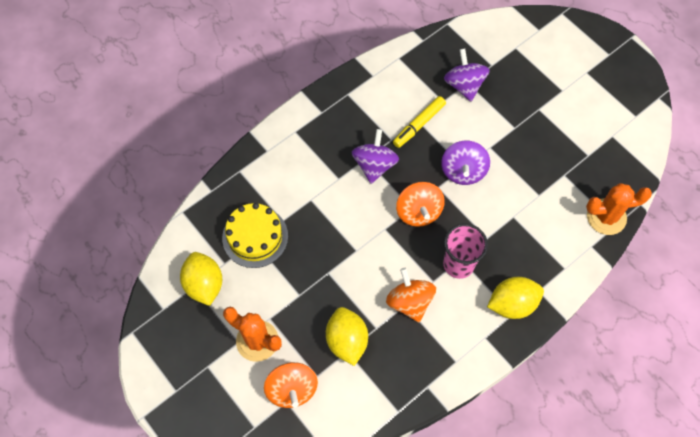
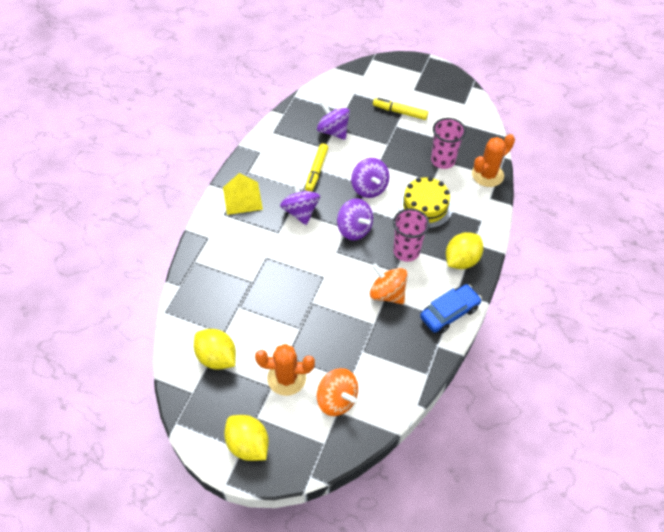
camera: 30 degrees left, 10 degrees down
(255, 237) = (237, 303): yellow cake -> yellow cake (425, 206)
(324, 122) = (242, 198): none -> yellow pyramid
(347, 341) = (357, 343): yellow lemon -> yellow lemon (248, 445)
(418, 212) = (354, 229): orange spinning top -> purple spinning top
(462, 356) = (449, 313): none -> blue car
(553, 94) = (400, 112): none -> yellow marker
(565, 176) = (443, 160): none -> pink cup

